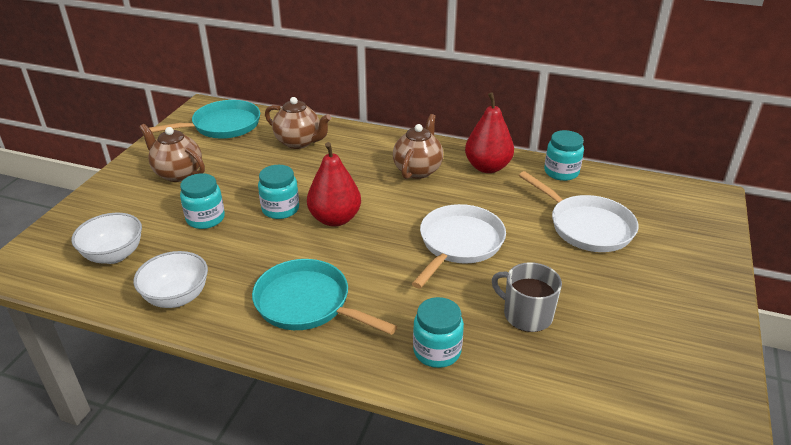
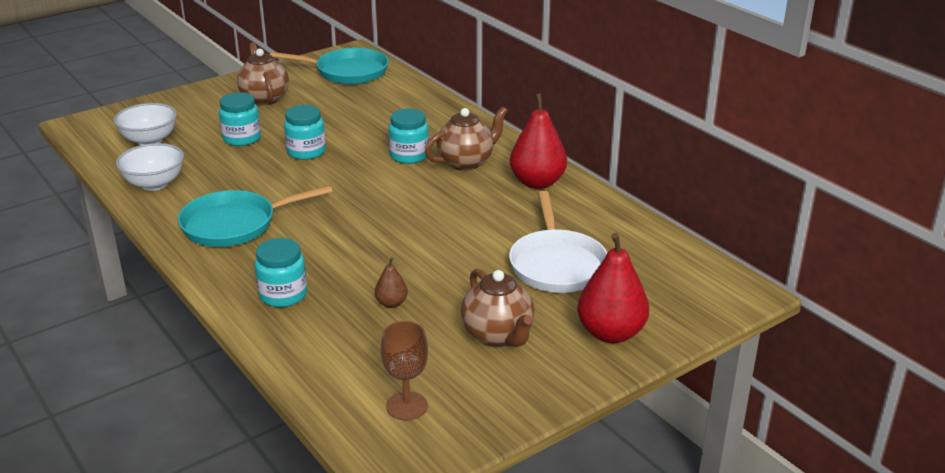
camera: 35 degrees right, 5 degrees down
(299, 142) = (393, 105): brown teapot -> brown teapot (498, 336)
(308, 304) = (235, 224): turquoise pan -> turquoise pan turned 90 degrees counterclockwise
(335, 219) = (339, 174): red pear -> red pear (610, 333)
(459, 244) = (414, 231): white pan -> none
(526, 315) = (391, 303): grey mug -> brown pear
(561, 172) = (607, 212): turquoise jar -> turquoise jar (409, 156)
(658, 400) = (406, 406): none -> brown goblet

